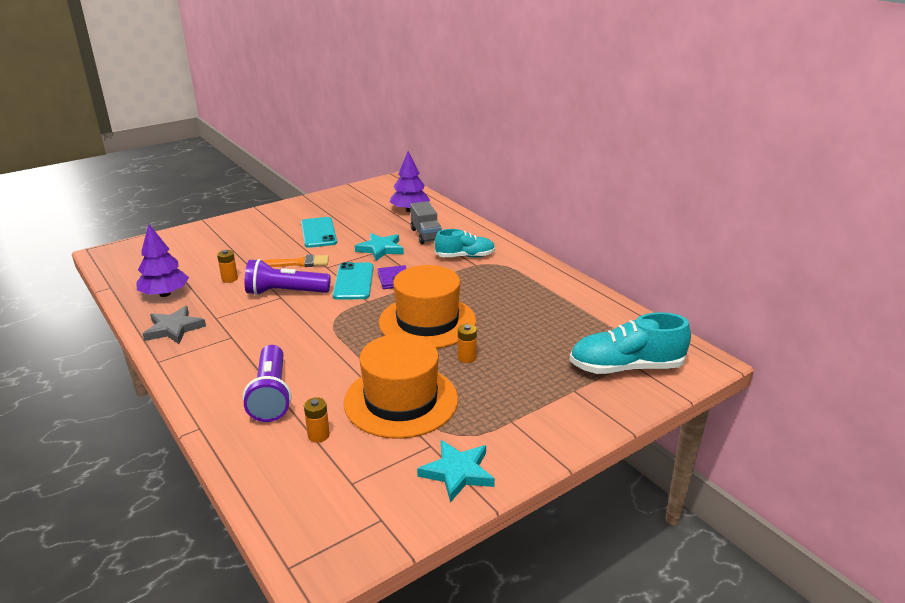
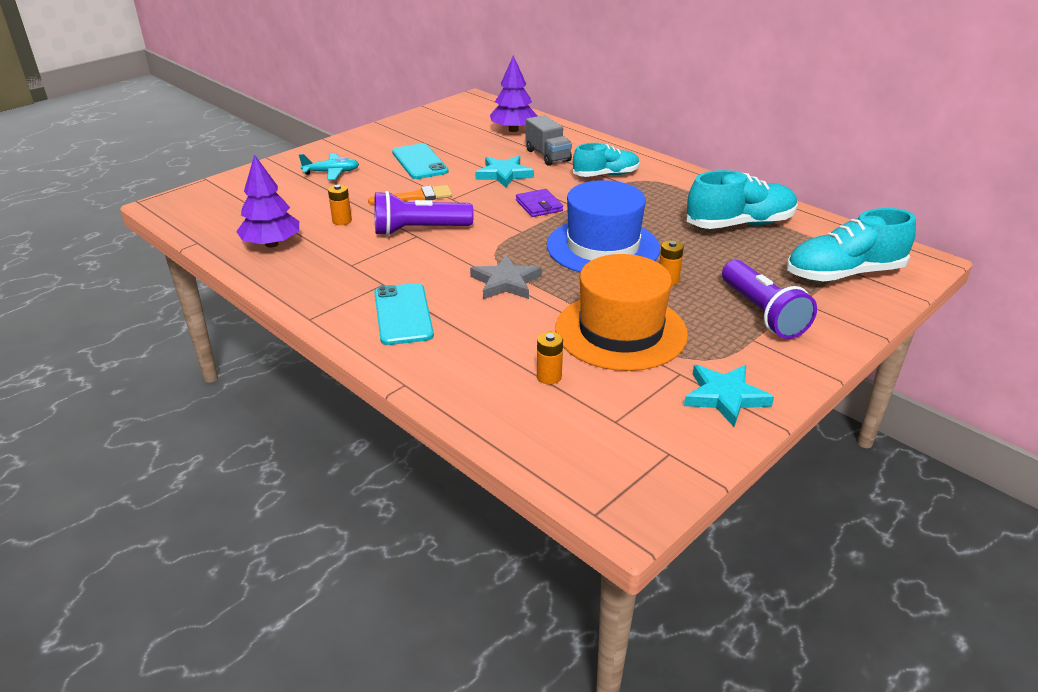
camera: 10 degrees left, 5 degrees up
(174, 328) = (307, 281): grey star -> grey star (506, 282)
(245, 236) = (331, 172): none -> turquoise plane
(271, 395) = (469, 341): purple flashlight -> purple flashlight (762, 313)
(353, 281) = (493, 212): turquoise phone -> turquoise phone (403, 314)
(427, 322) = (603, 247): orange hat -> blue hat
(557, 311) = (740, 224): none -> turquoise shoe

